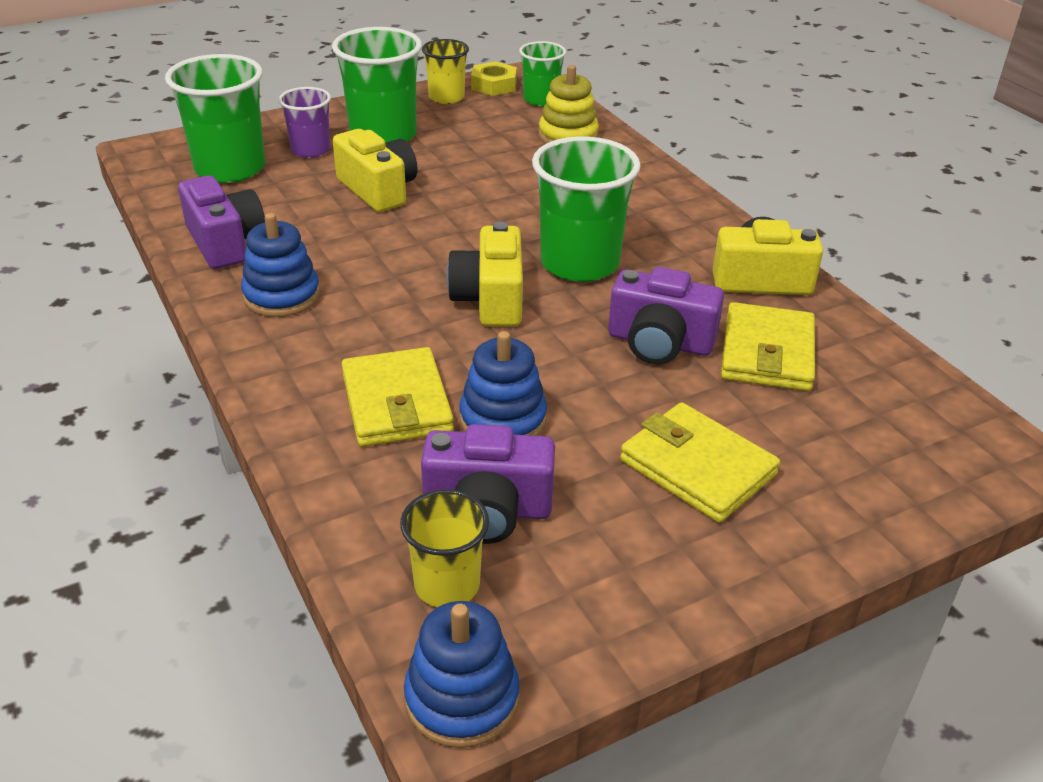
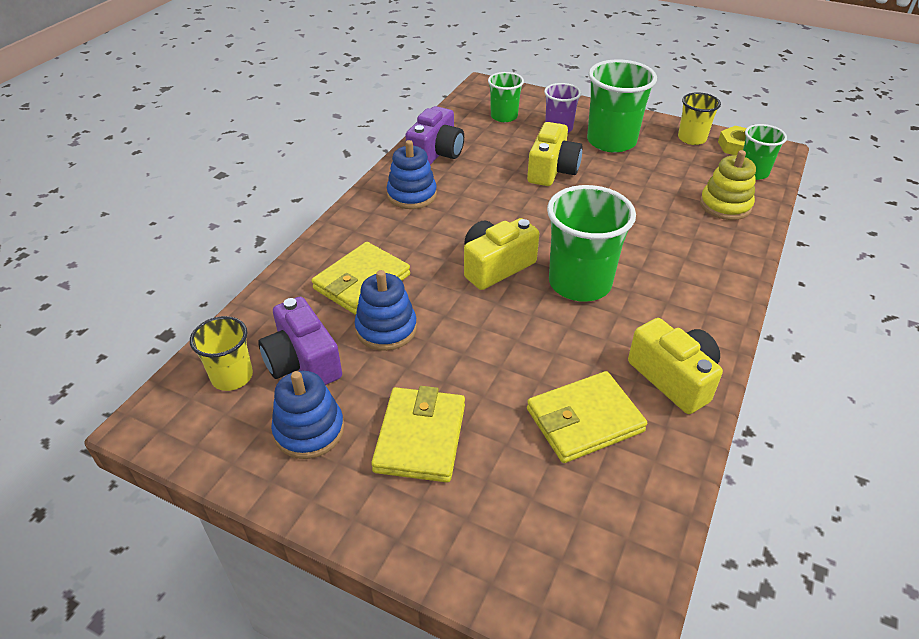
camera: 55 degrees right, 5 degrees up
(230, 168) = (504, 116): green cup -> green cup, size x0.58
(462, 698) = (154, 424): blue stacking toy -> blue stacking toy (309, 430)
(659, 343) = (534, 360): purple camera -> none

